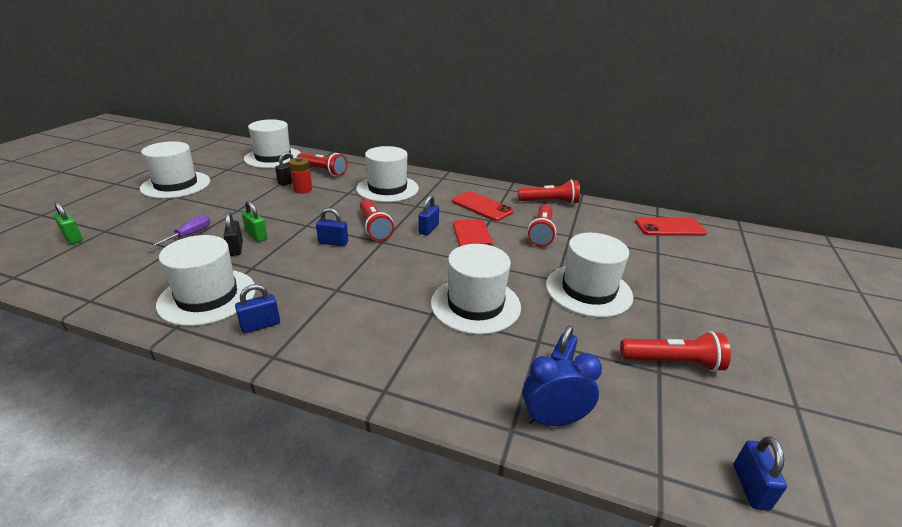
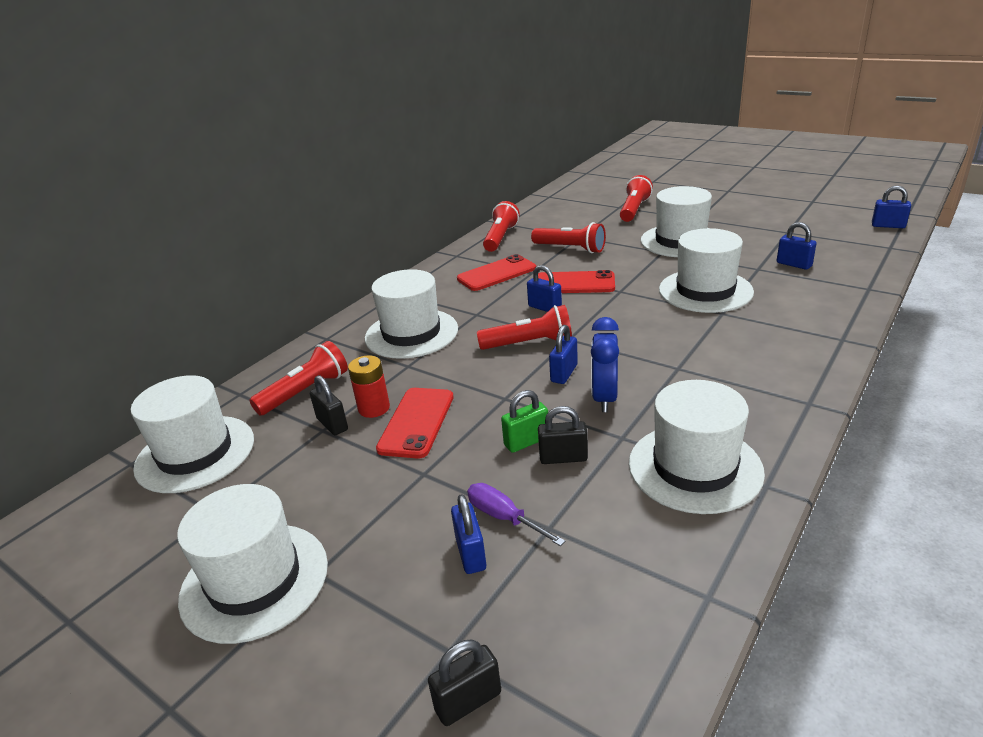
camera: 70 degrees left, 0 degrees up
(73, 238) = (468, 701): green padlock -> black padlock
(260, 325) = (754, 416): blue padlock -> blue padlock (470, 553)
(554, 420) = (852, 272): blue clock -> blue clock (604, 398)
(669, 227) = (575, 195): red phone -> red phone (416, 422)
(673, 362) = (776, 226): red flashlight -> red flashlight (634, 209)

